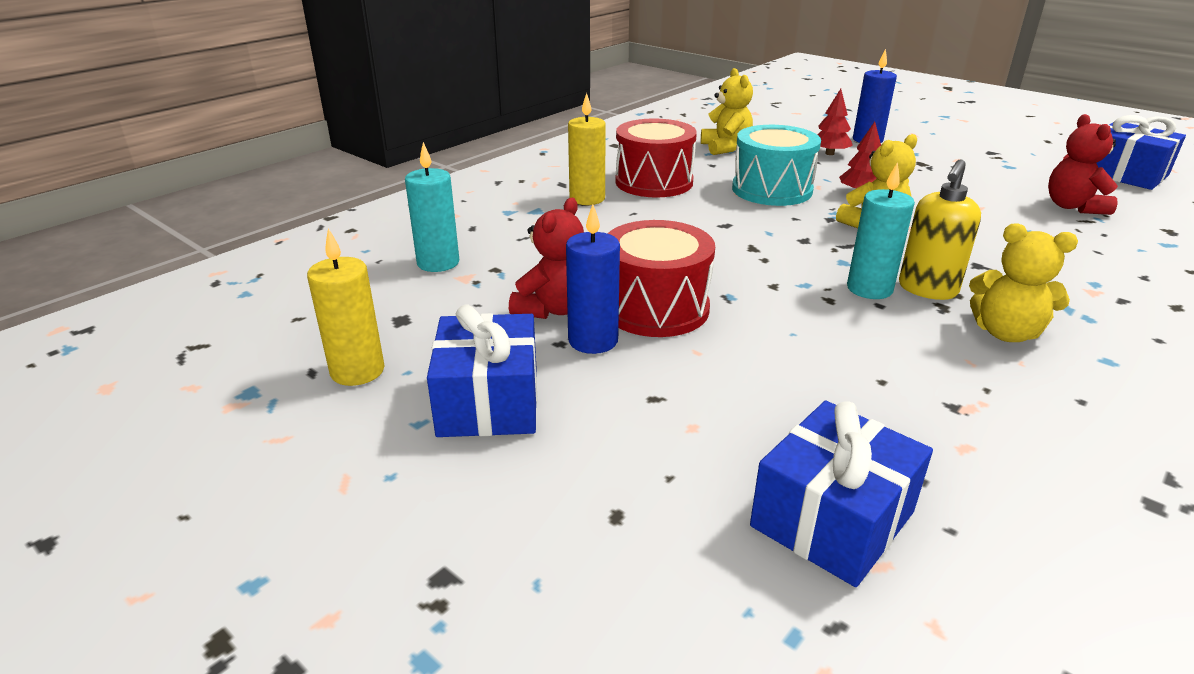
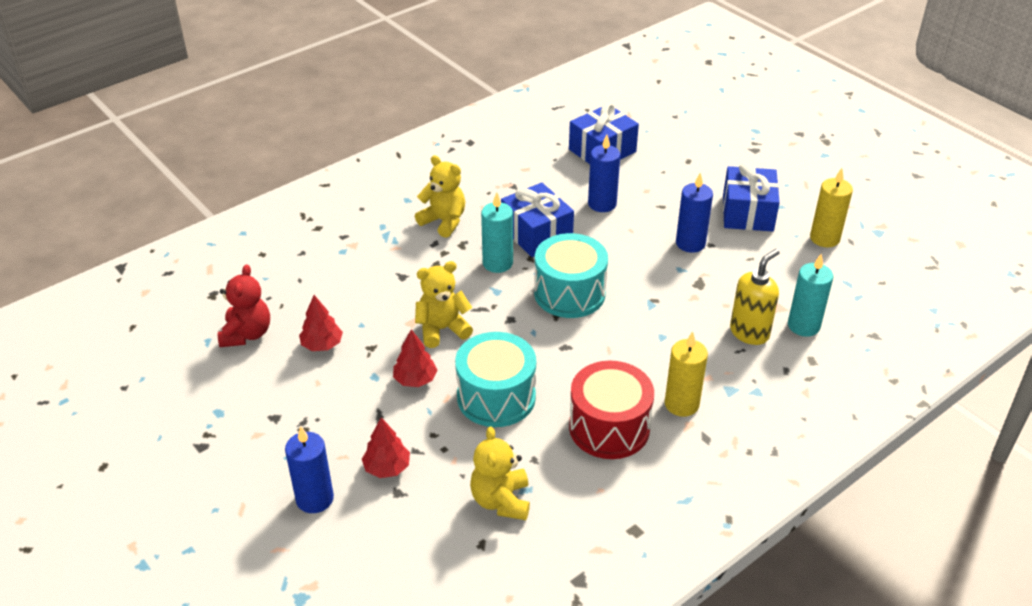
camera: 170 degrees left, 10 degrees up
(553, 309) = (714, 270): red teddy bear -> none
(655, 308) = (647, 263): red drum -> none
(748, 267) = (569, 293): none -> turquoise drum
(766, 389) = (602, 204): none -> blue candle
(927, 289) = (459, 258): yellow soap dispenser -> yellow soap dispenser (749, 332)
(984, 206) = (322, 345): none -> red tree
(1125, 174) = (125, 380): blue gift -> blue gift (536, 234)

